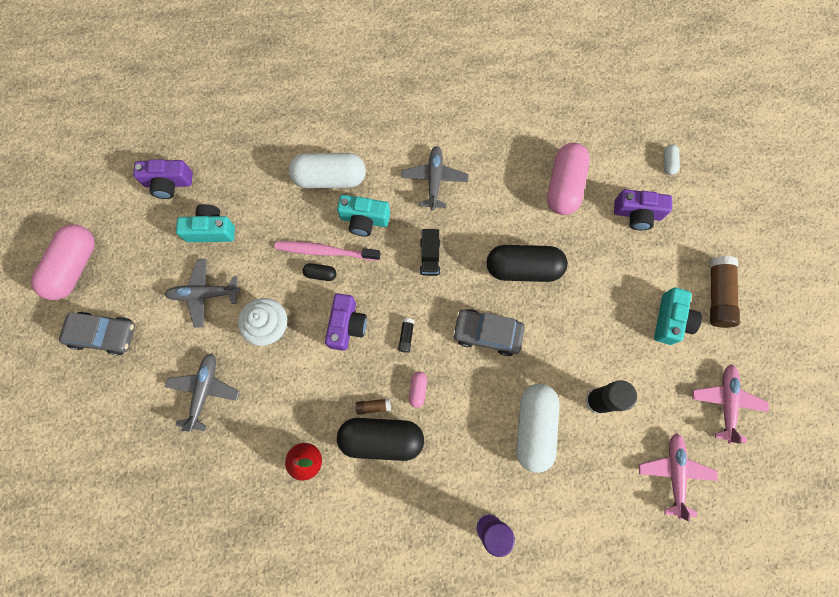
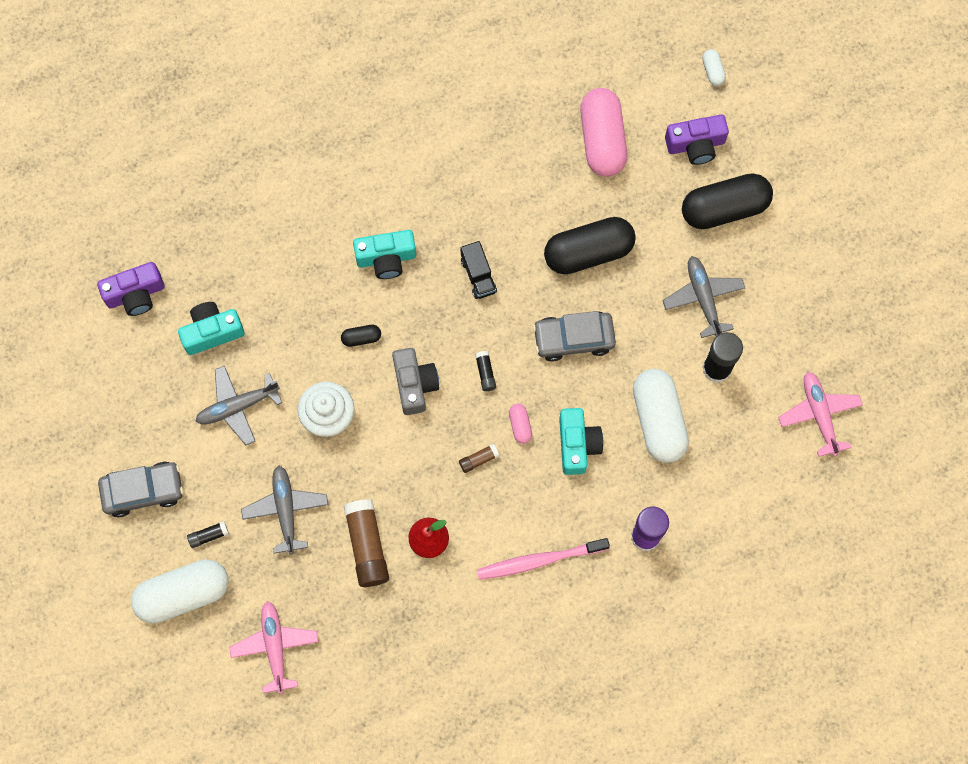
camera: 20 degrees left, 0 degrees up
(75, 267) = (71, 429): pink capsule -> none
(136, 390) = (208, 536): none -> black glue stick
(324, 251) = (355, 310): pink toothbrush -> pink toothbrush (539, 561)
(330, 178) = (326, 223): white capsule -> white capsule (183, 594)
(347, 325) = (414, 384): purple camera -> grey camera
(381, 439) = (500, 490): black capsule -> black capsule (724, 208)
(434, 180) = (449, 183): grey plane -> grey plane (703, 298)
(670, 320) = (768, 254): turquoise camera -> turquoise camera (577, 444)
(717, 295) = (811, 208): brown glue stick -> brown glue stick (367, 546)
(725, 402) = (852, 322): pink plane -> pink plane (275, 647)

